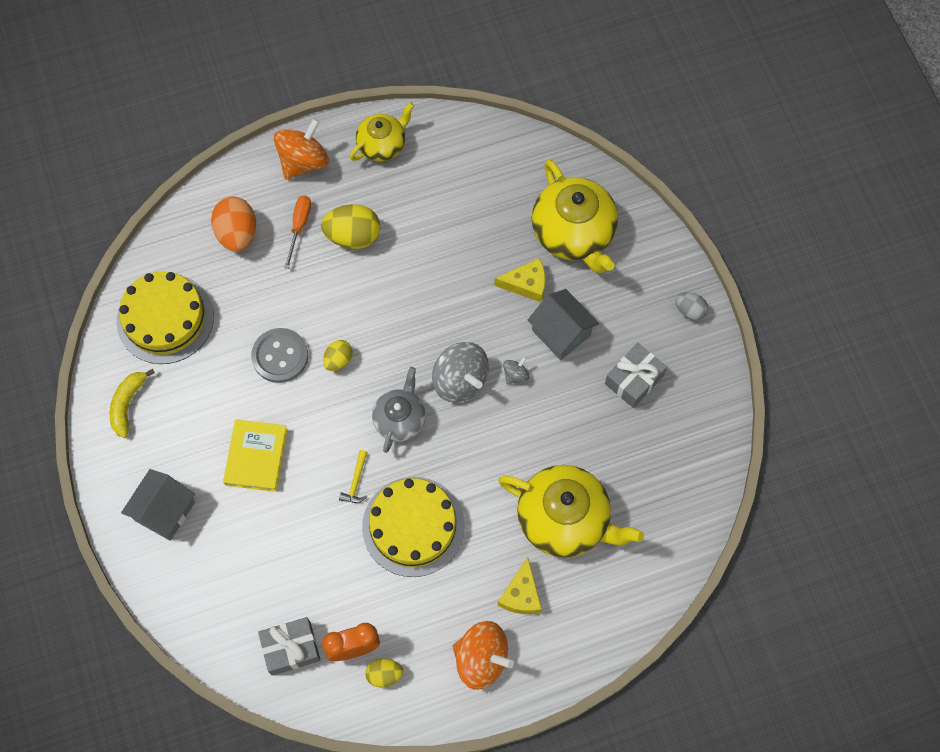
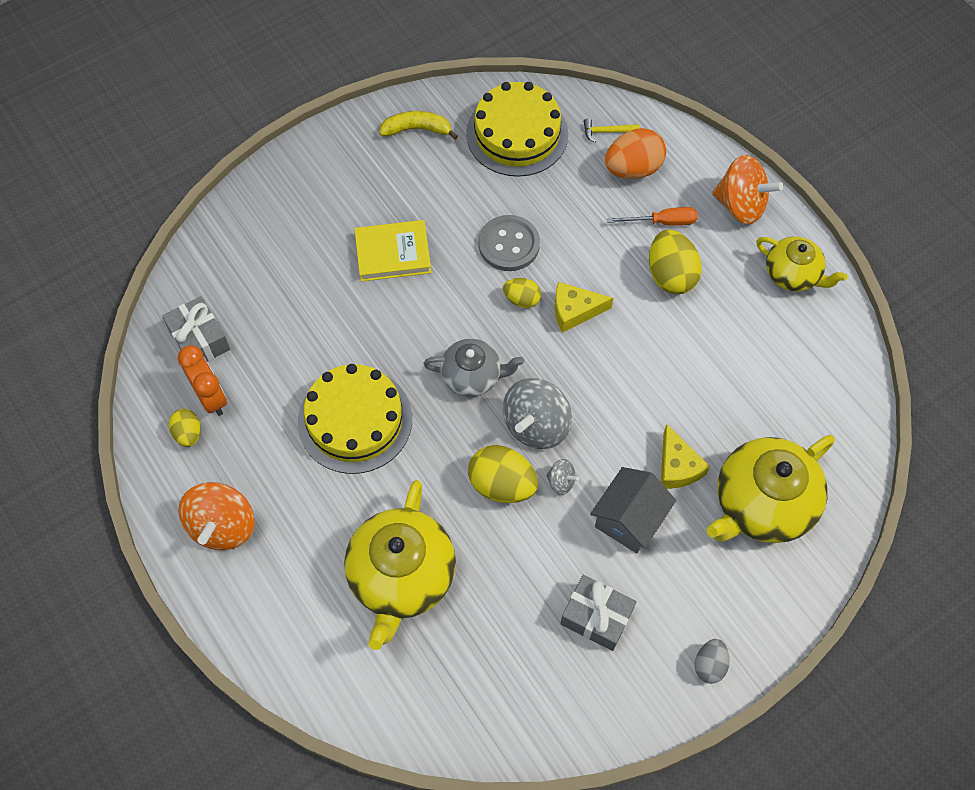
camera: 75 degrees right, 5 degrees down
(165, 511) = (315, 191): grey house -> none
(356, 481) = (390, 352): yellow hammer -> yellow hammer (607, 132)
(505, 421) = (502, 484): none -> yellow egg
(521, 594) = (303, 550): yellow cheese -> yellow cheese (575, 311)

